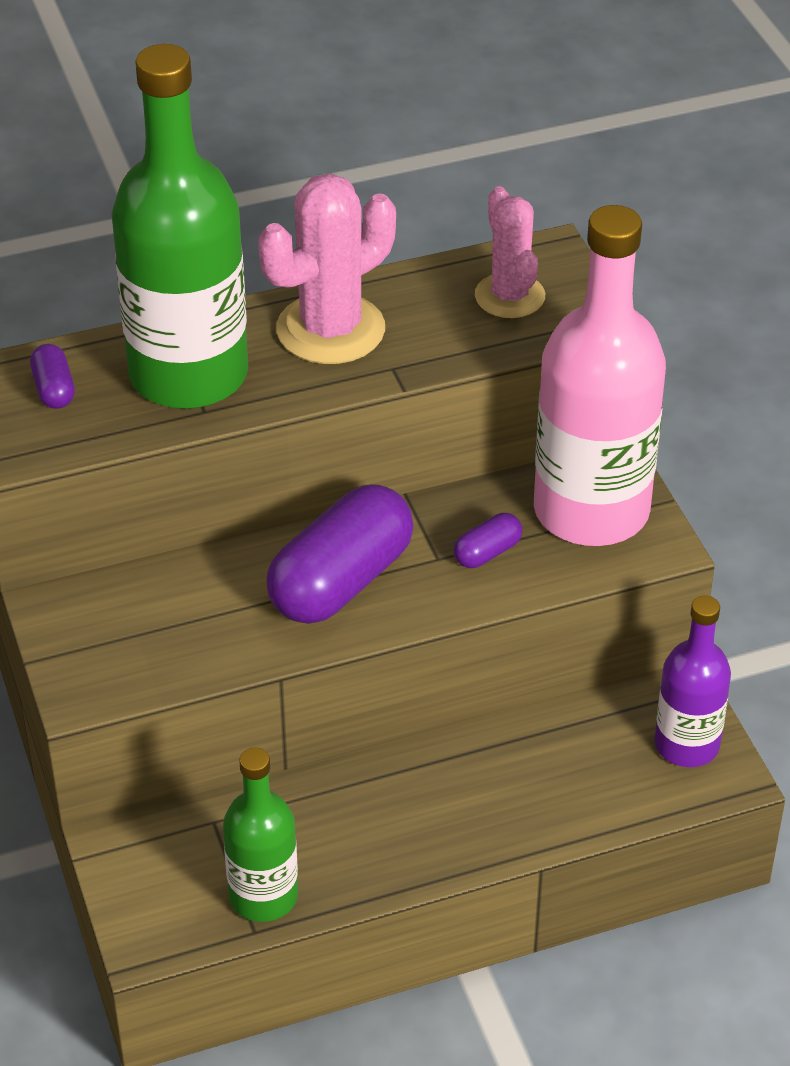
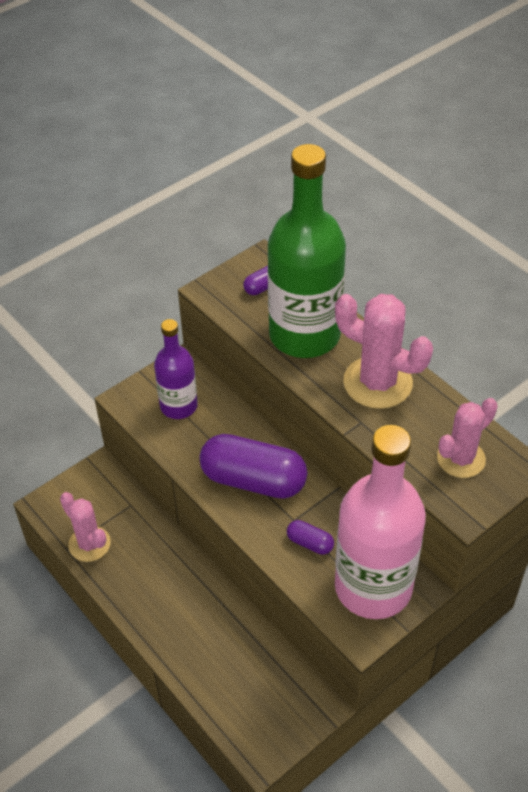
camera: 70 degrees right, 5 degrees up
(263, 896) = (89, 544): green bottle -> pink cactus
(686, 745) = (278, 723): purple bottle -> purple bottle (178, 406)

